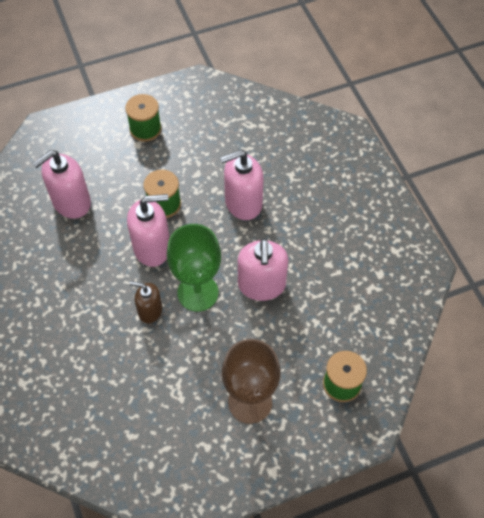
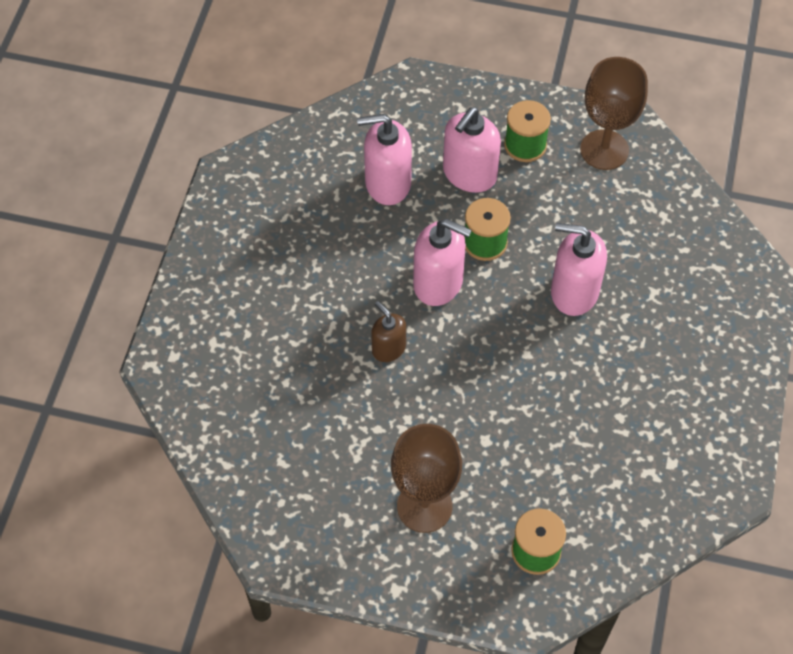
camera: 35 degrees right, 0 degrees up
(197, 105) = (604, 150): none -> brown goblet
(198, 293) = (452, 360): green goblet -> none
(261, 285) = (527, 394): pink soap dispenser -> pink soap dispenser (469, 174)

